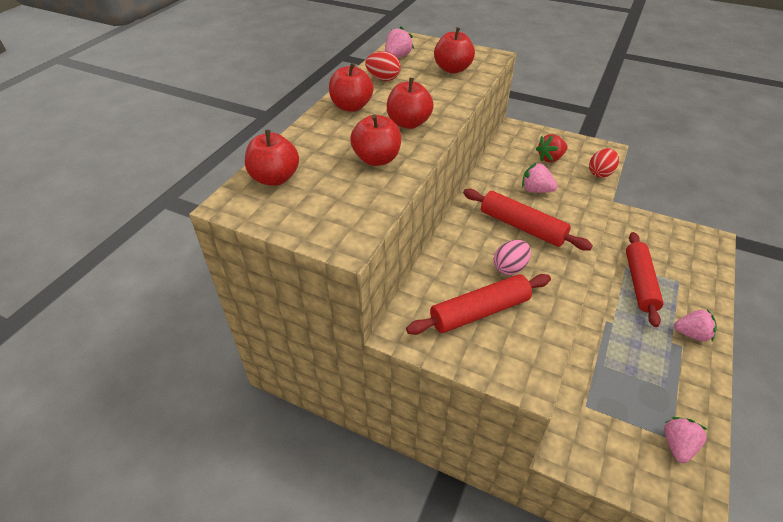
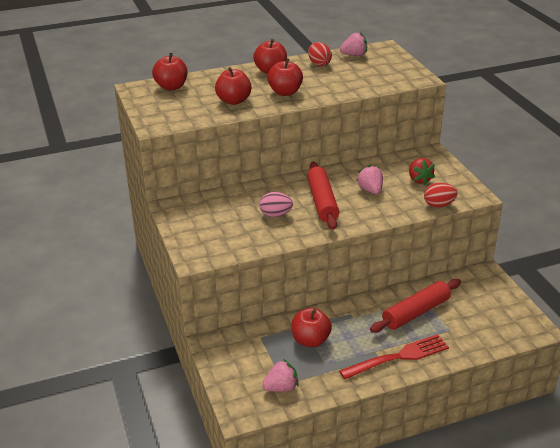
camera: 45 degrees right, 10 degrees down
(452, 69) = (375, 76): red apple -> red apple (310, 340)
(479, 311) = (223, 221): red rolling pin -> none
(550, 158) = (419, 179): red strawberry -> red strawberry turned 120 degrees counterclockwise
(691, 334) = (398, 357): pink strawberry -> red fork

